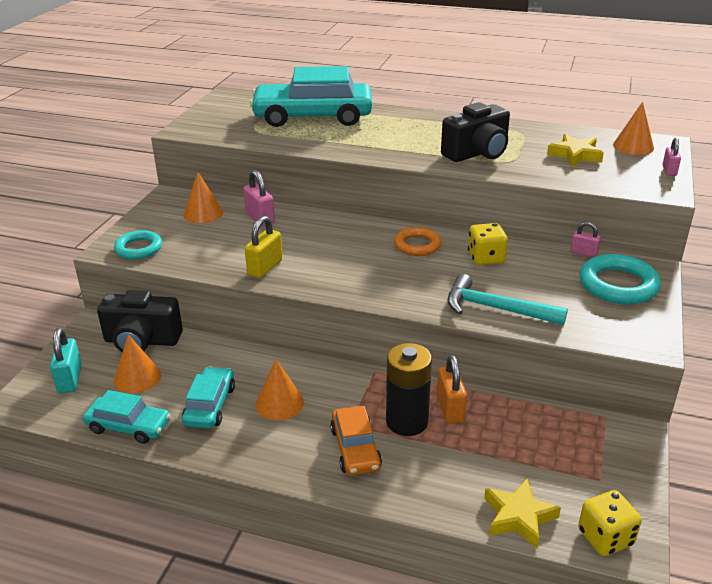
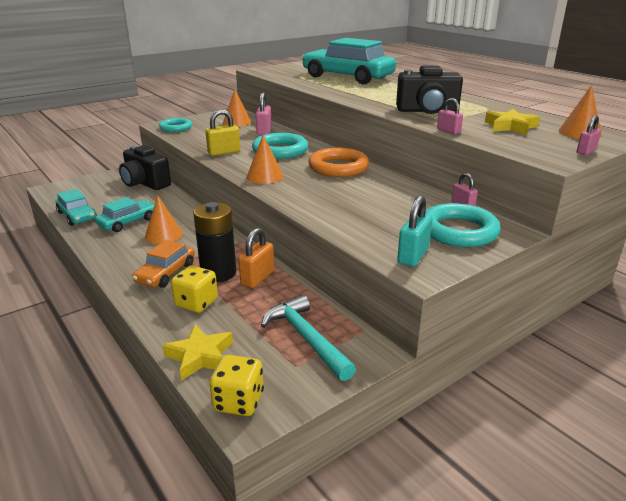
camera: 35 degrees right, 5 degrees down
(70, 379) = (87, 187): turquoise padlock -> turquoise padlock (413, 255)
(137, 377) = (116, 197): orange cone -> orange cone (265, 176)
(323, 242) = (280, 150): none -> turquoise ring
(417, 245) = (338, 167): orange ring -> orange ring, size x1.53
(485, 258) = (375, 186): yellow dice -> yellow dice (196, 303)
(496, 309) = (331, 213): turquoise hammer -> turquoise hammer (306, 338)
(538, 178) = (448, 131): none -> pink padlock

